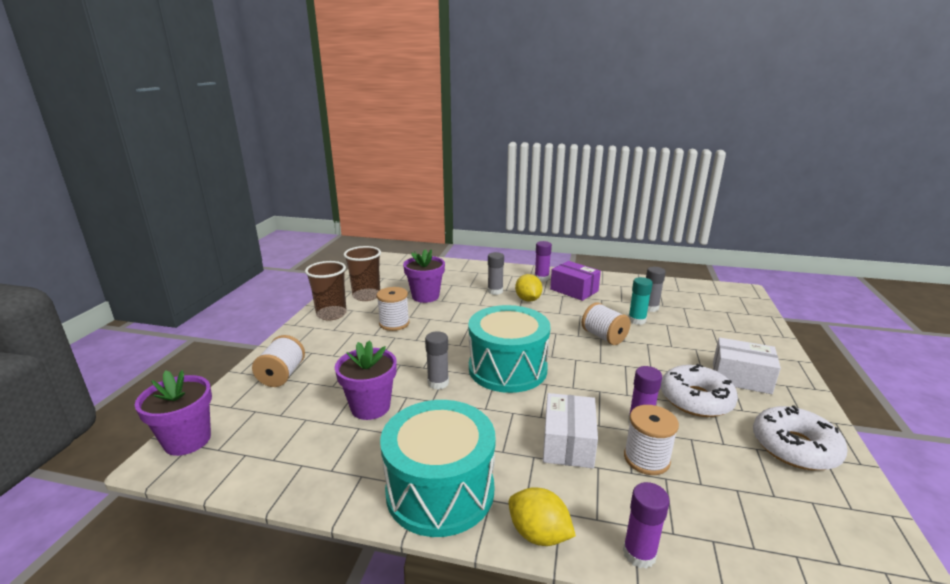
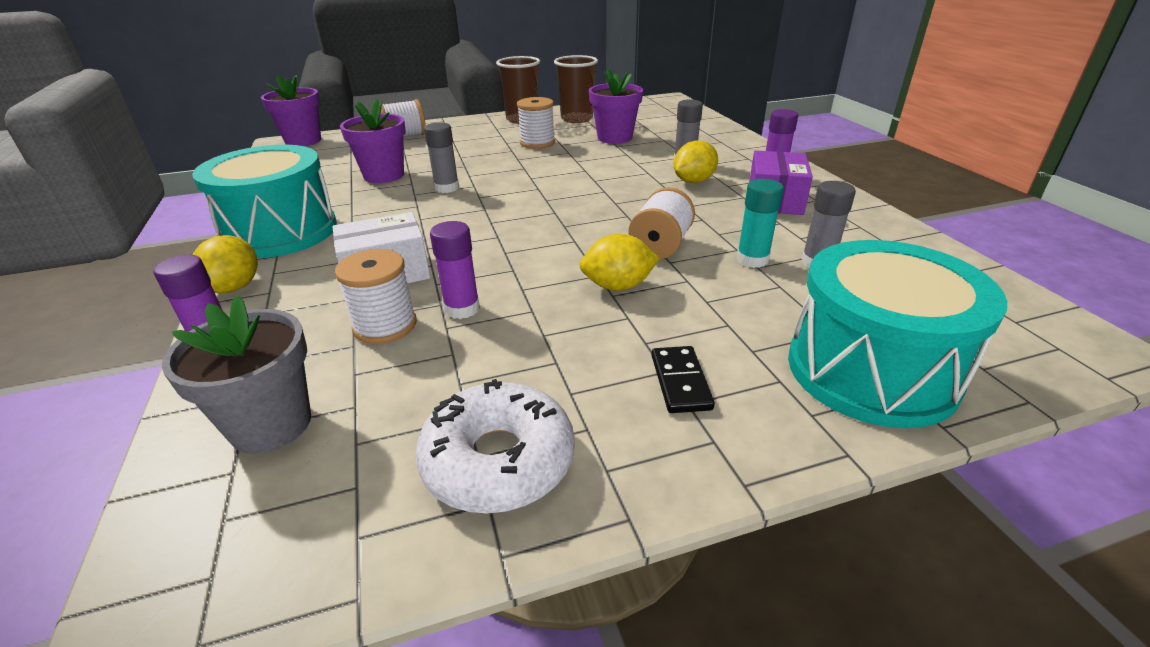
camera: 60 degrees right, 10 degrees up
(507, 368) = (508, 210): turquoise drum -> turquoise drum (871, 370)
(642, 364) = (618, 286): none -> yellow lemon
(696, 399) = (560, 344): white donut -> none
(741, 377) = (680, 382): white box -> black domino
(750, 531) = (271, 424): none -> grey flower pot

